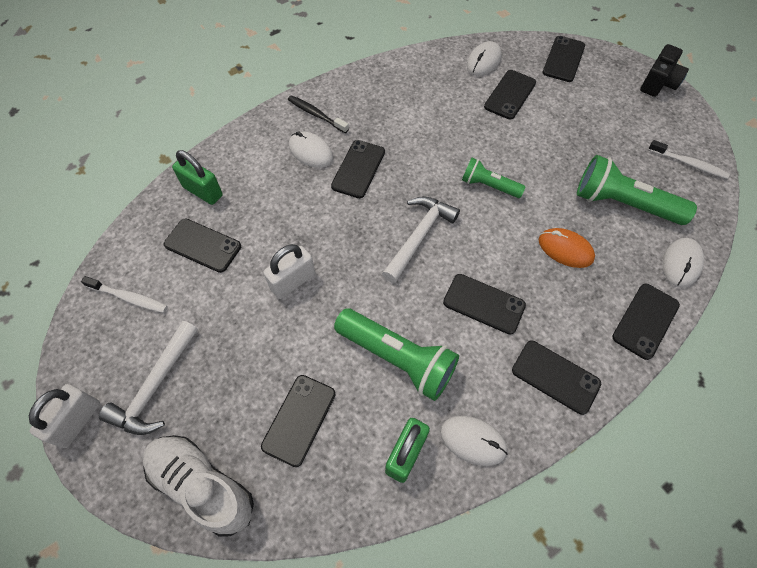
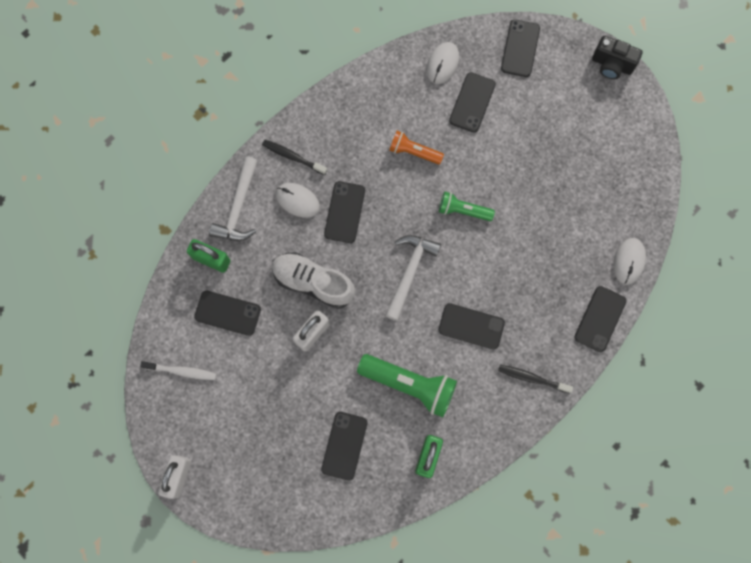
camera: 10 degrees left, 15 degrees up
(155, 386) = (228, 440): white hammer -> white hammer (238, 207)
(202, 485) = (286, 505): white shoe -> white shoe (313, 282)
(442, 127) = (413, 152): none -> orange flashlight
(473, 440) = (475, 438): white mouse -> none
(555, 377) = (532, 378): black phone -> black toothbrush
(565, 249) = (533, 264): orange mouse -> none
(623, 204) = (580, 210): green flashlight -> none
(658, 83) = (611, 65): black camera -> black camera turned 90 degrees clockwise
(689, 164) = (638, 157): white toothbrush -> none

